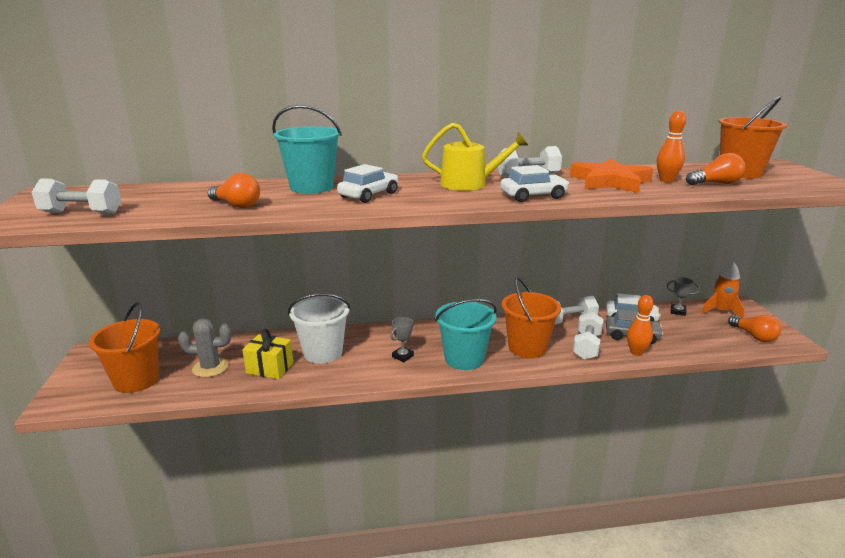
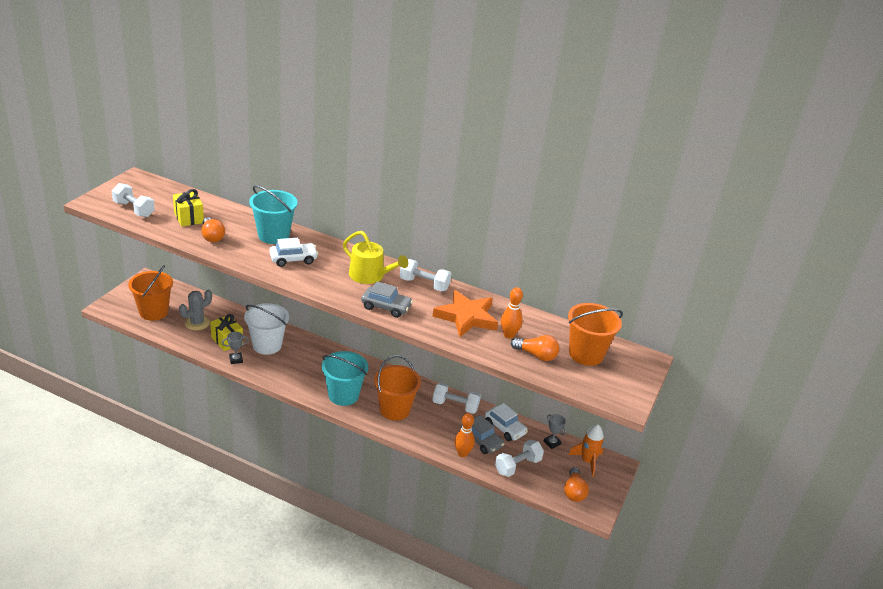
camera: 30 degrees right, 10 degrees up
(178, 201) = (189, 218): none -> yellow gift
(210, 367) = (197, 323): grey cactus -> grey cactus turned 75 degrees counterclockwise
(402, 356) = (309, 373): grey trophy -> grey trophy (236, 359)
(533, 196) = (386, 307): white car -> grey car
(586, 346) = (435, 430): white dumbbell -> white dumbbell (517, 466)

